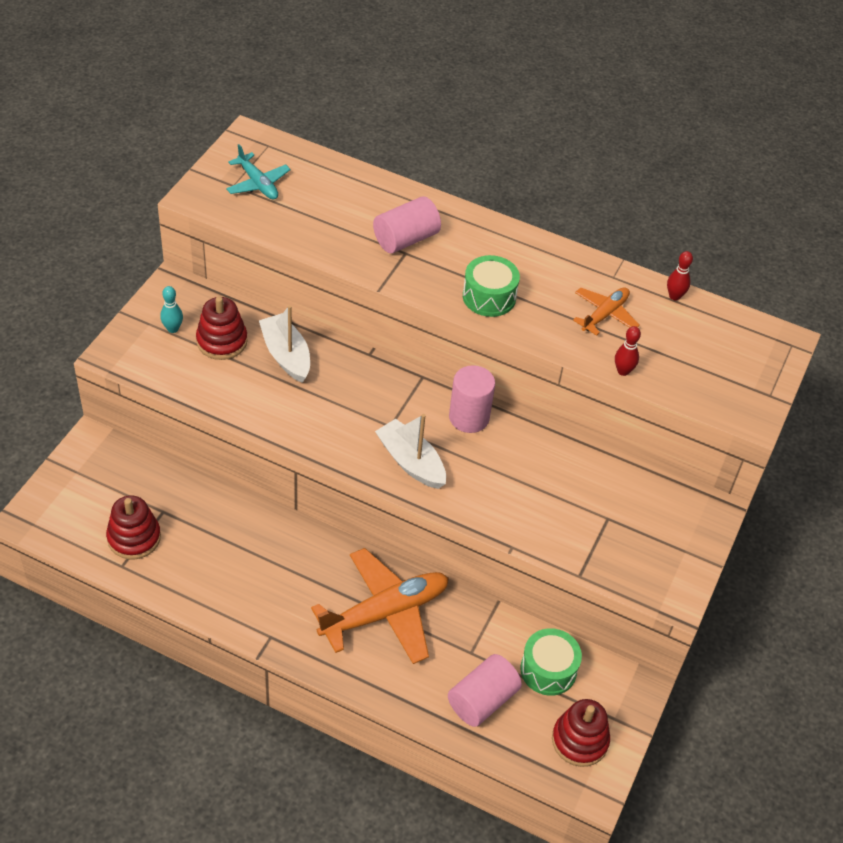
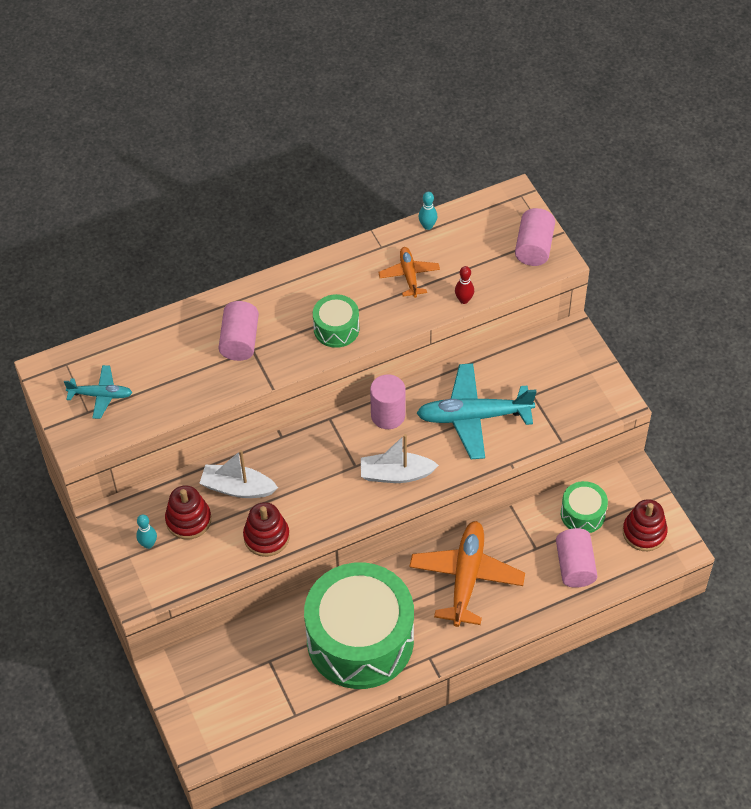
camera: 45 degrees left, 5 degrees up
(134, 538) = (277, 693): red stacking toy -> red stacking toy (266, 537)
(243, 568) = (360, 640): none -> green drum
(534, 484) = (473, 417): none -> turquoise plane
(674, 296) = (427, 226): red bowling pin -> turquoise bowling pin
(744, 390) = (534, 247): none -> pink cylinder

